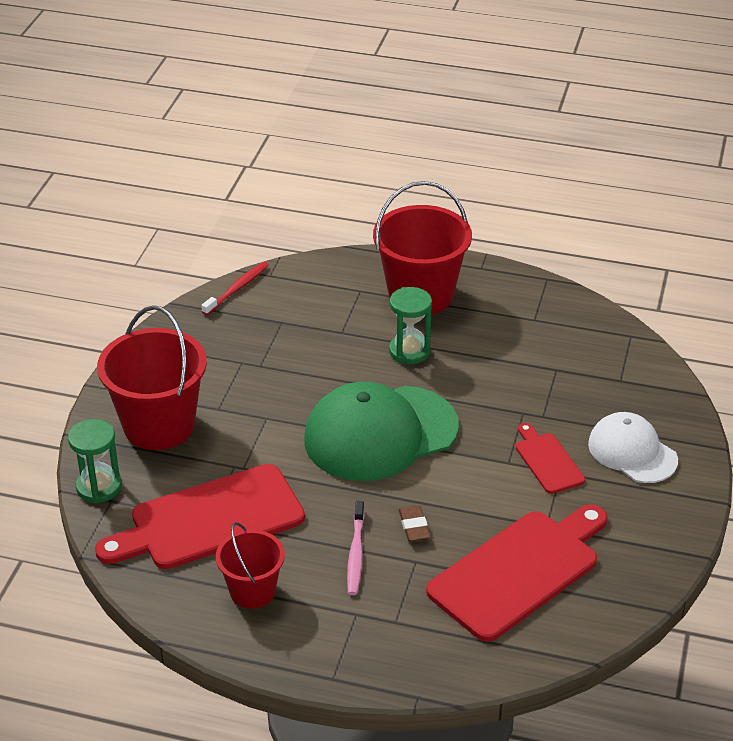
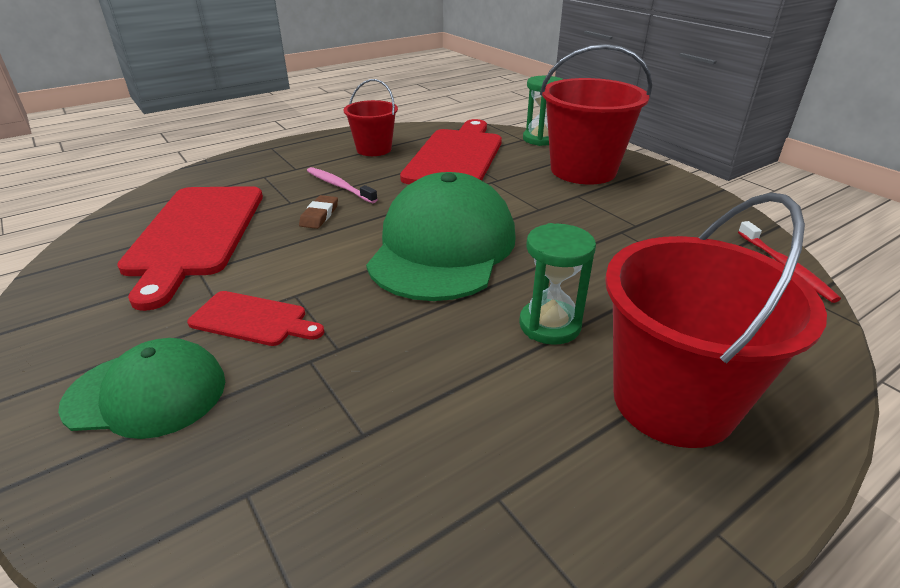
camera: 130 degrees right, 5 degrees down
(414, 526) = (319, 215): brown eraser -> brown eraser turned 75 degrees clockwise
(632, 452) = (146, 393): white cap -> green cap

